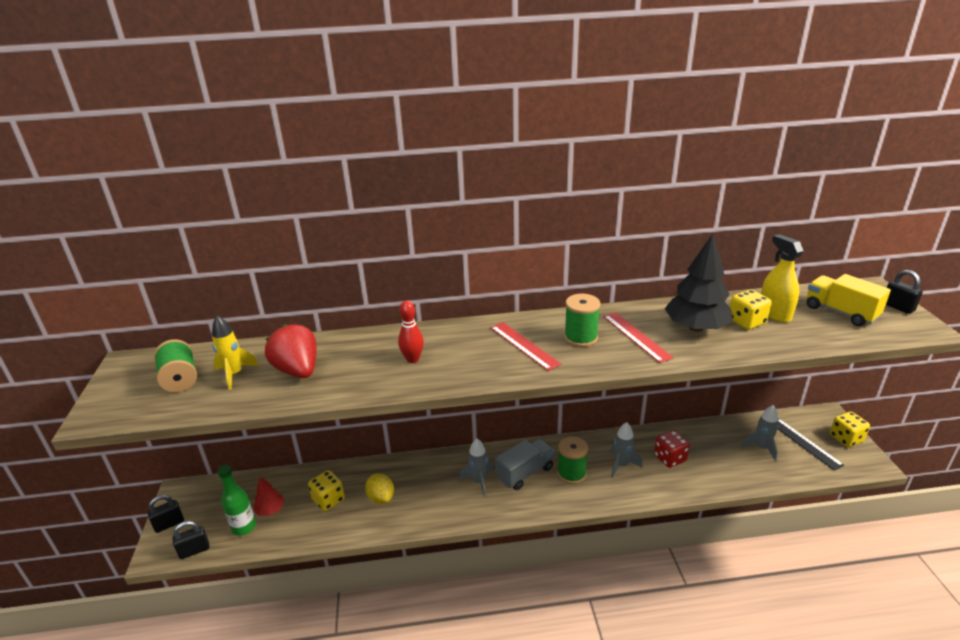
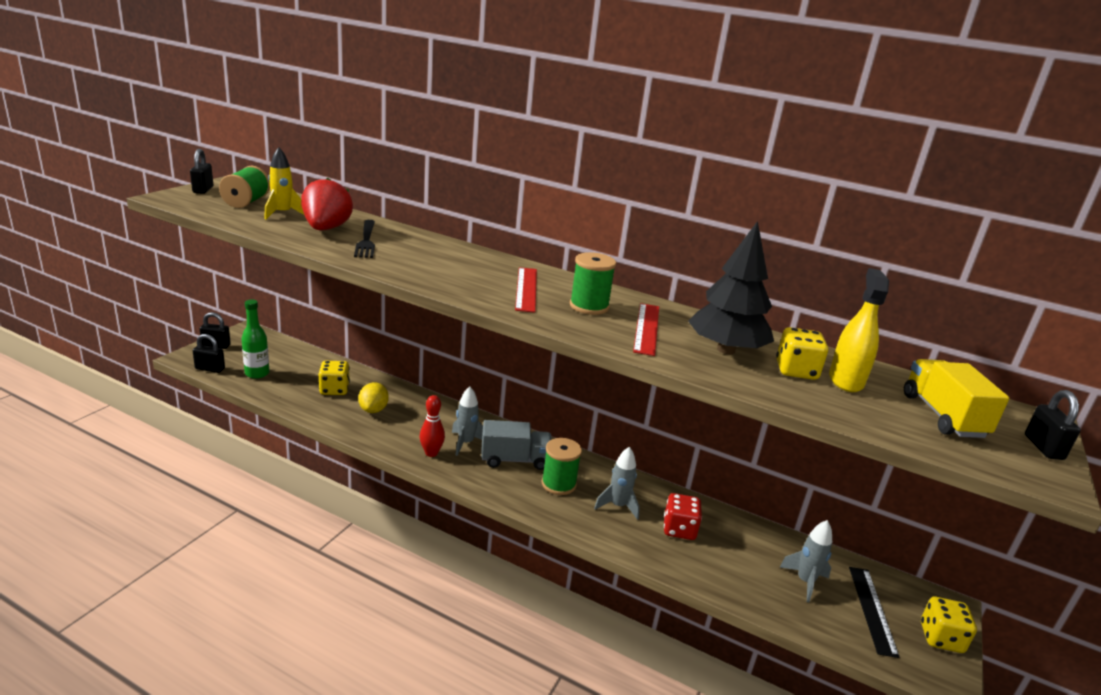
camera: 30 degrees right, 5 degrees down
(114, 387) = (203, 190): none -> black padlock
(270, 510) = (287, 373): red tree -> none
(348, 364) = (366, 241): none -> black fork
(412, 359) = (418, 258): red bowling pin -> red bowling pin (431, 453)

